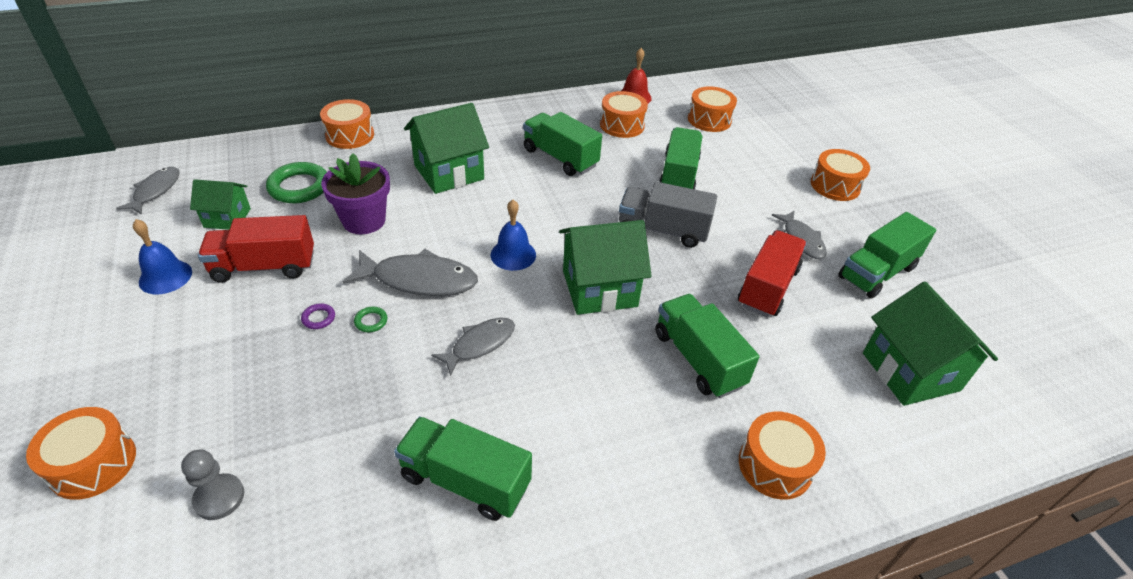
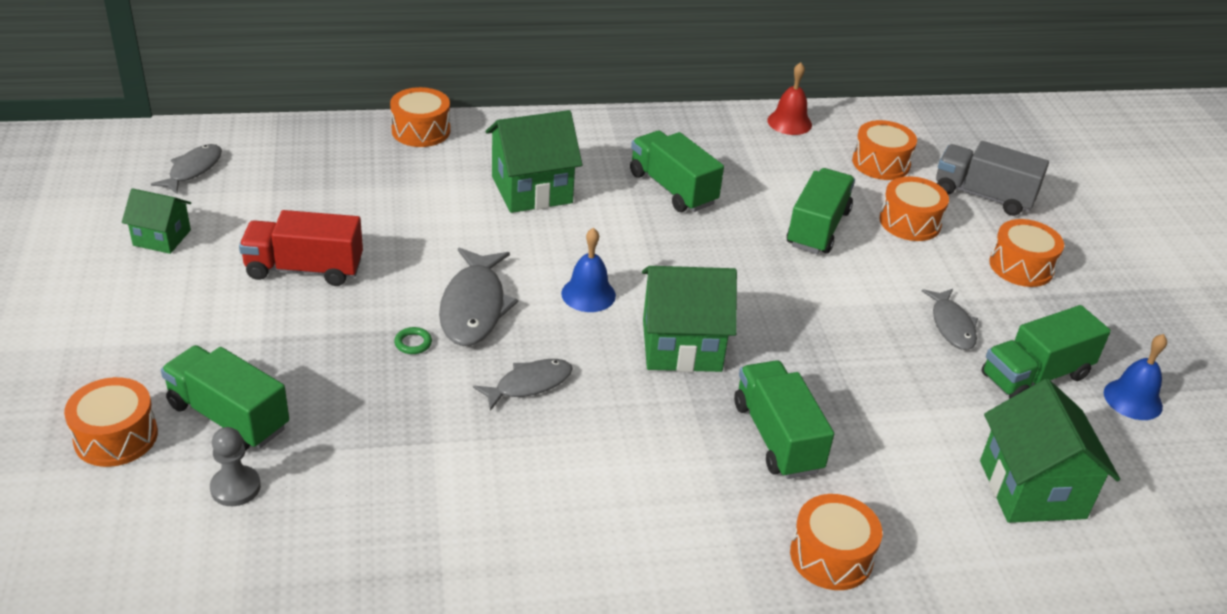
camera: 10 degrees right, 5 degrees down
(165, 277) = (198, 265): blue bell -> blue bell (1133, 399)
(227, 218) = (269, 210): green house -> green house (162, 238)
(299, 187) = (353, 185): green ring -> none
(318, 318) = (356, 332): purple ring -> none
(364, 220) = (422, 233): purple flower pot -> none
(419, 280) = (474, 307): grey fish -> grey fish turned 75 degrees clockwise
(465, 481) = (486, 514): green truck -> green truck (228, 417)
(622, 125) = (762, 157): orange drum -> orange drum (910, 222)
(662, 230) = (777, 290): grey truck -> grey truck (983, 196)
(767, 287) = (888, 373): red truck -> none

